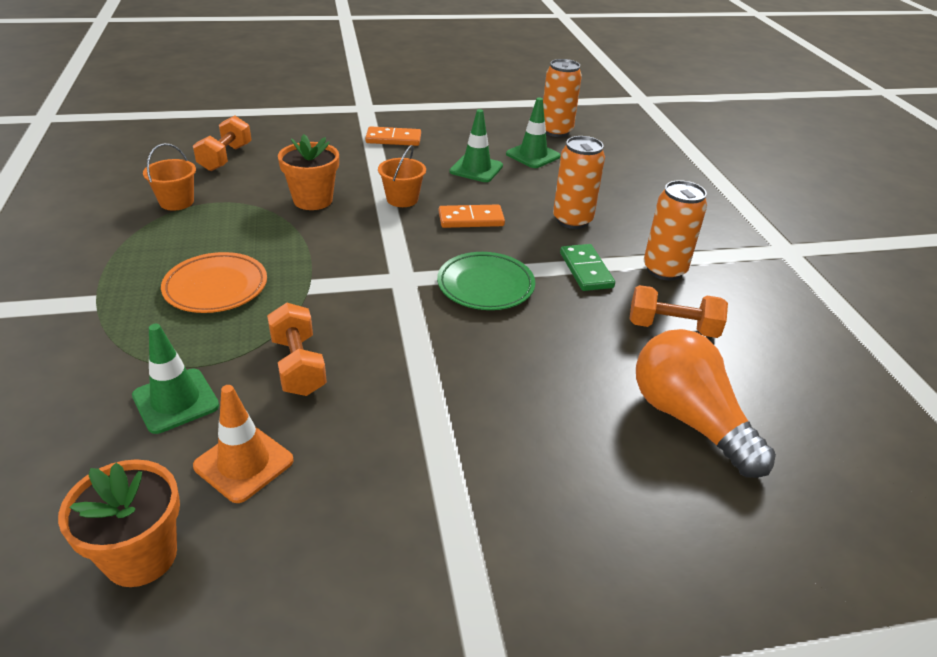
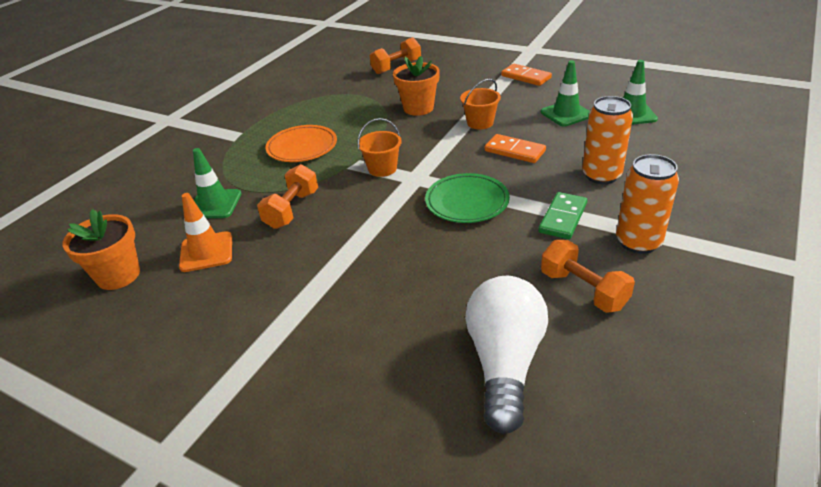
camera: 45 degrees right, 0 degrees up
(176, 202) = (338, 89): orange bucket -> orange bucket (382, 168)
(556, 131) = (681, 98): orange can -> none
(689, 419) = (504, 363): orange light bulb -> white light bulb

